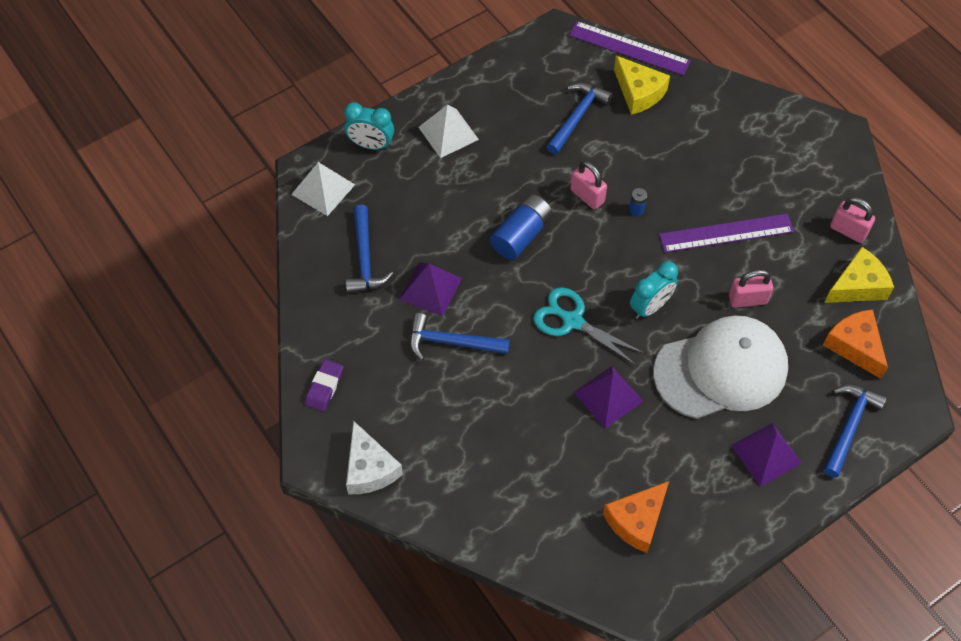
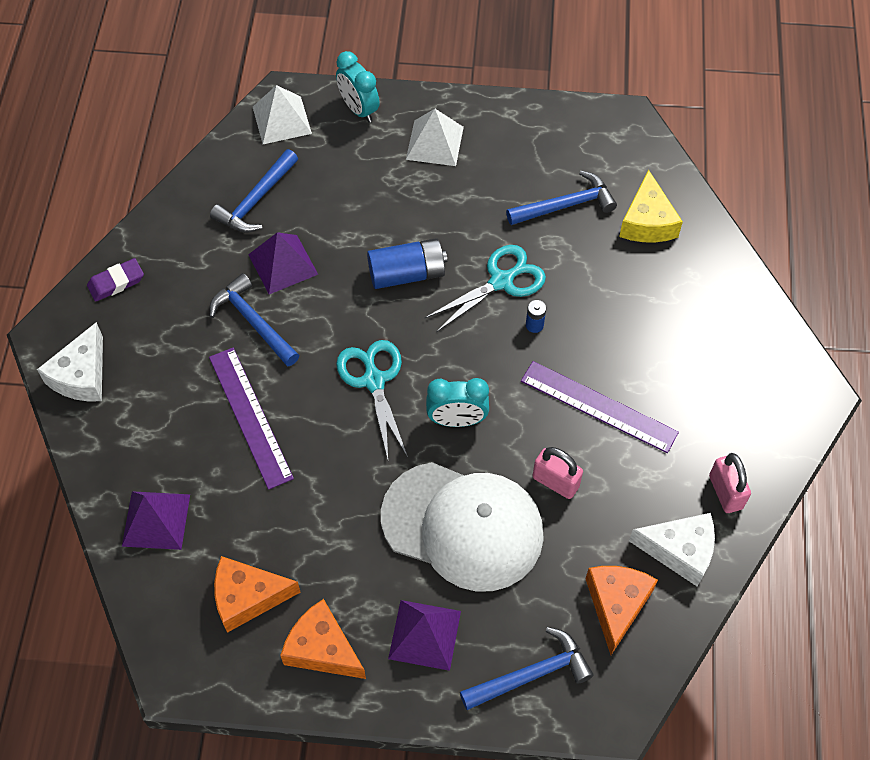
camera: 40 degrees right, 0 degrees up
(587, 196) = (502, 281): pink padlock -> turquoise scissors
(608, 396) = (336, 470): purple pyramid -> purple pyramid (156, 520)
(629, 48) = (680, 176): purple ruler -> purple ruler (250, 416)
(715, 513) = (322, 648): none -> orange cheese
(857, 286) = (680, 551): yellow cheese -> white cheese

